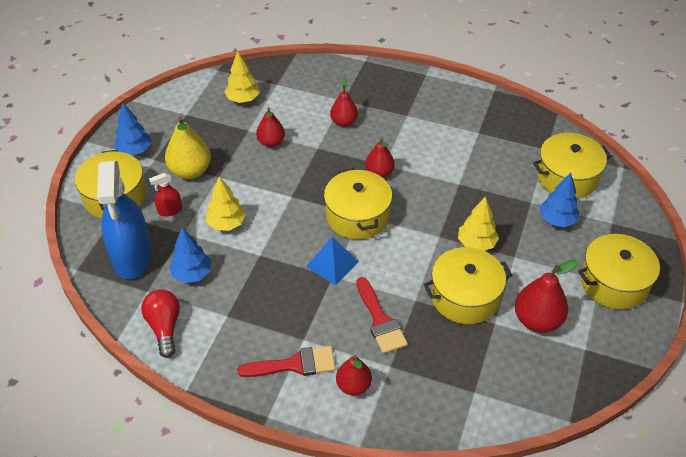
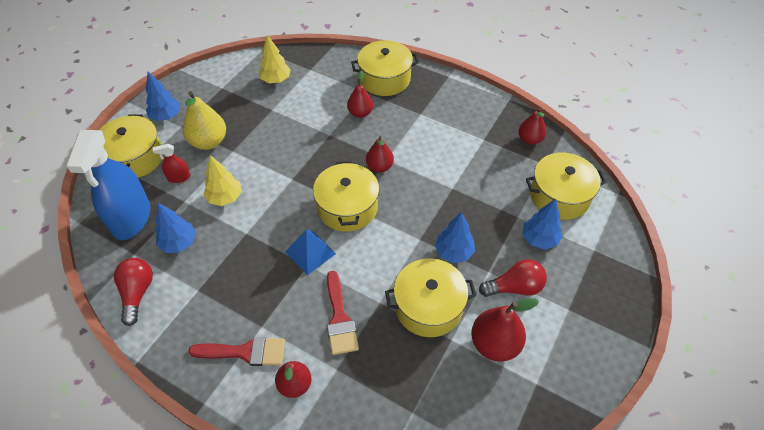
camera: 10 degrees right, 5 degrees up
(271, 142) = (289, 124): red pear -> red pear (529, 139)
(476, 243) = (453, 252): yellow tree -> blue tree
(544, 267) = (515, 287): none -> red light bulb
(614, 283) = (582, 315): yellow pot -> yellow pot (385, 79)

